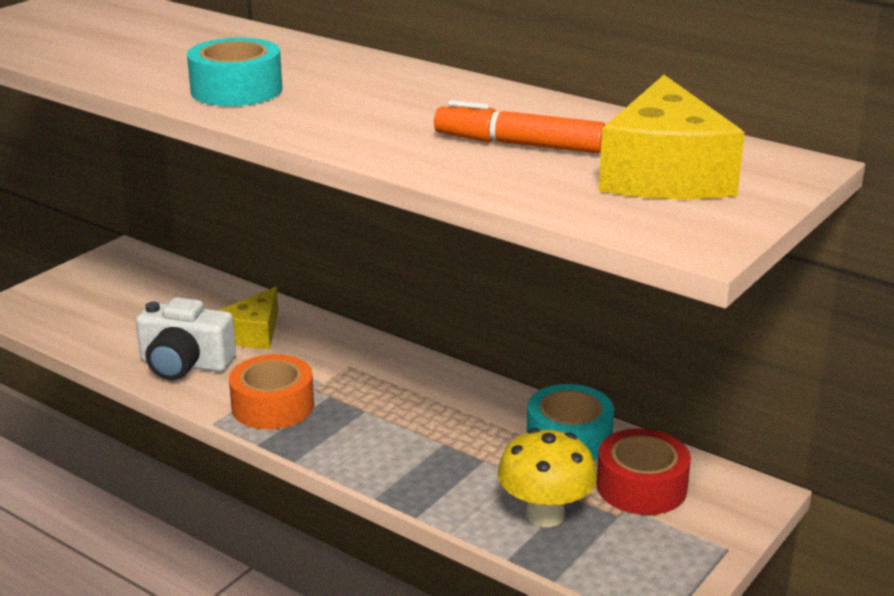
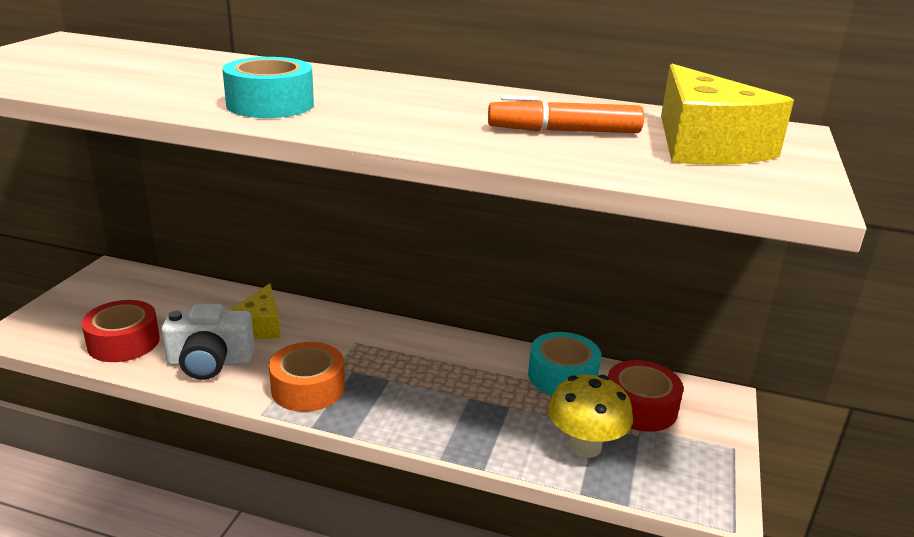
camera: 20 degrees left, 0 degrees up
(107, 331) = (123, 342): none -> red tape

